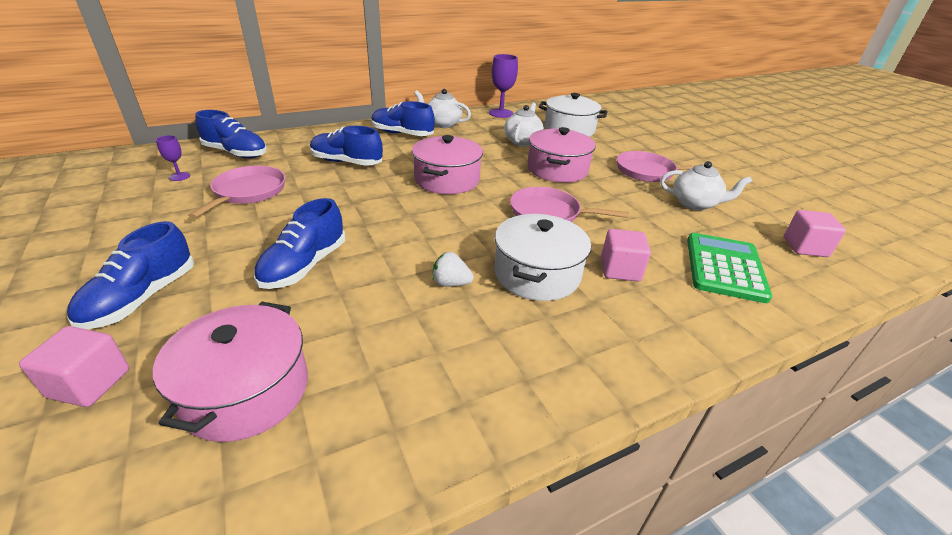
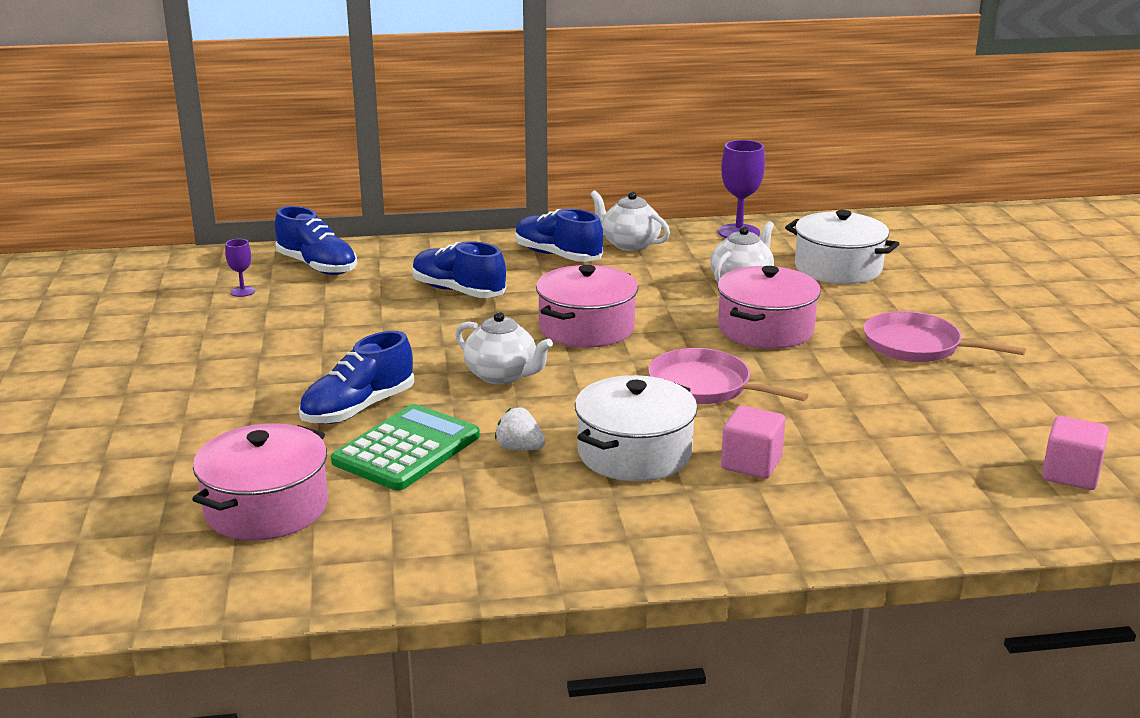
camera: 20 degrees right, 10 degrees down
(90, 383) = (131, 480): pink cube -> none
(142, 298) = (184, 417): blue shoe -> none
(248, 192) = (318, 319): pink pan -> none
(695, 204) = (950, 399): white teapot -> white teapot (502, 375)
(725, 267) = (909, 481): green calculator -> green calculator (407, 449)

